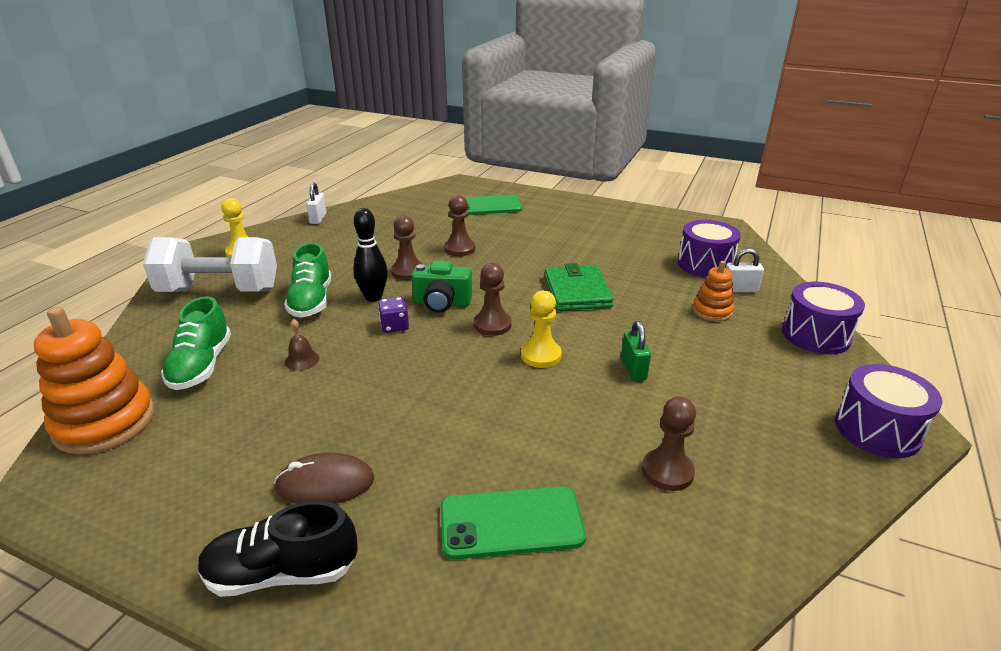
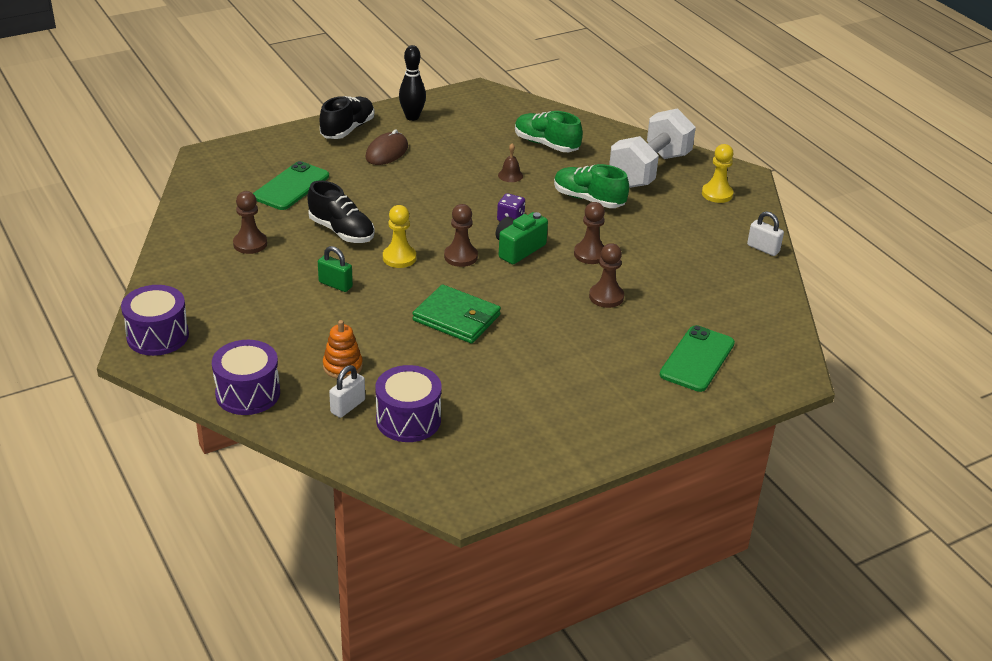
camera: 125 degrees right, 5 degrees up
(105, 422) = (520, 110): orange stacking toy -> none
(373, 297) = (564, 225): black bowling pin -> black bowling pin (412, 117)
(548, 415) = (341, 231): none -> black shoe

